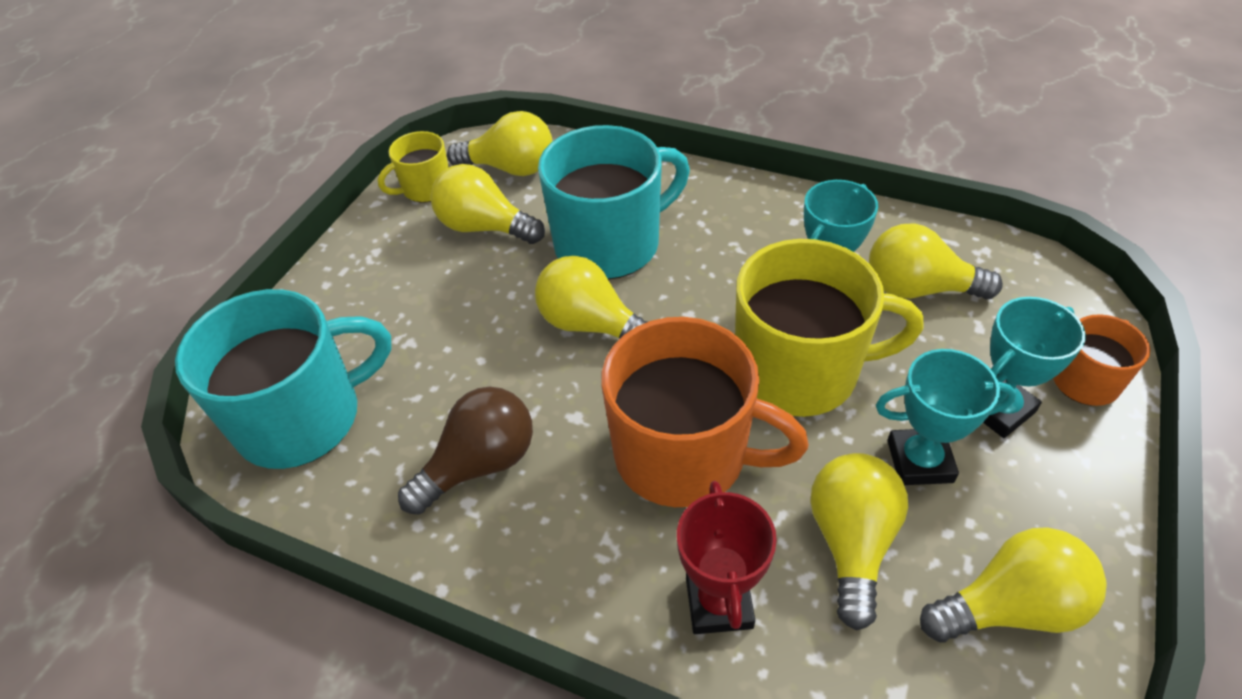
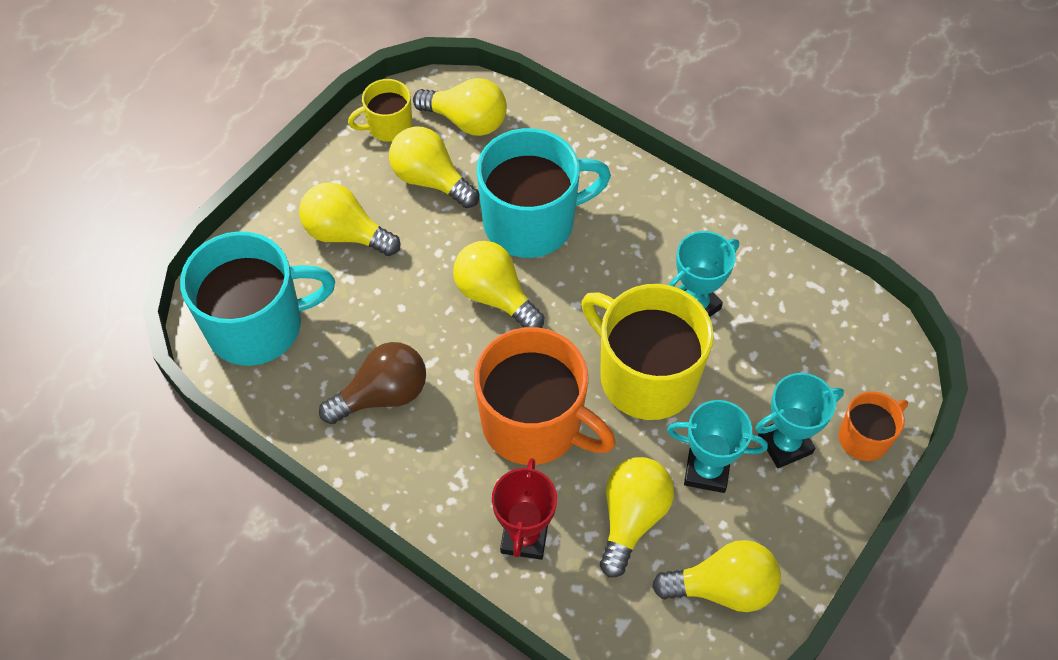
camera: 10 degrees right, 10 degrees up
(799, 371) = (645, 376): yellow mug -> yellow mug turned 150 degrees counterclockwise
(918, 289) = (770, 326): yellow light bulb -> yellow light bulb (346, 234)

